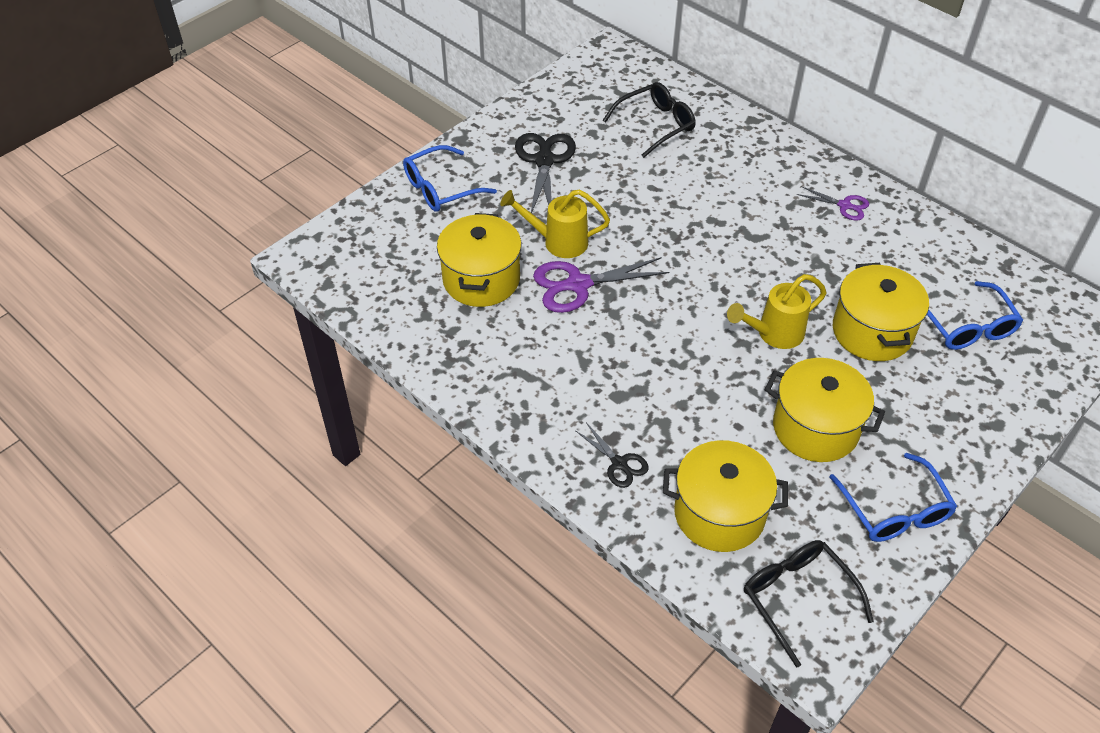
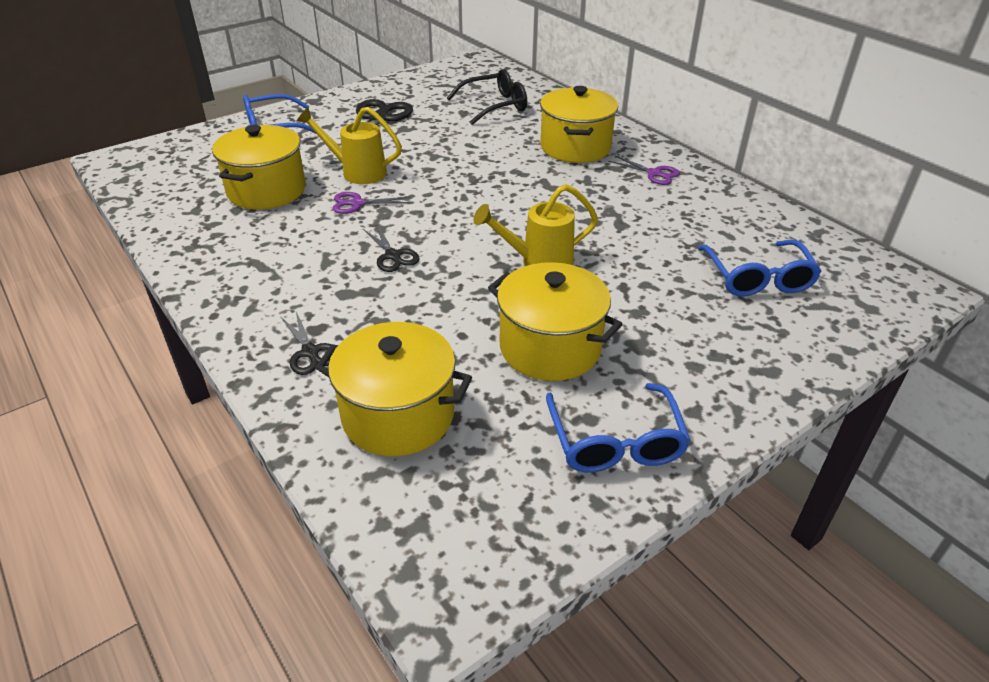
camera: 10 degrees right, 10 degrees down
(578, 285) = (357, 203): purple scissors -> purple scissors, size x0.56
(641, 346) = (393, 256): none -> black scissors
(797, 597) = (451, 521): black glasses -> none
(872, 332) = (648, 271): yellow pot -> yellow pot (575, 147)

